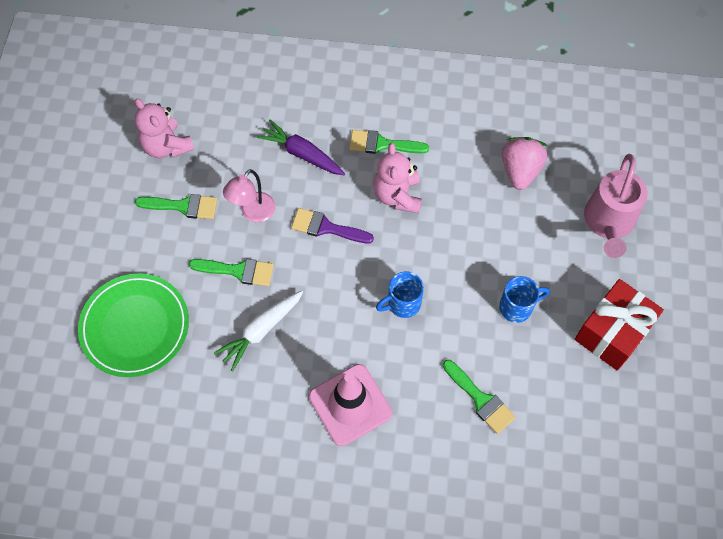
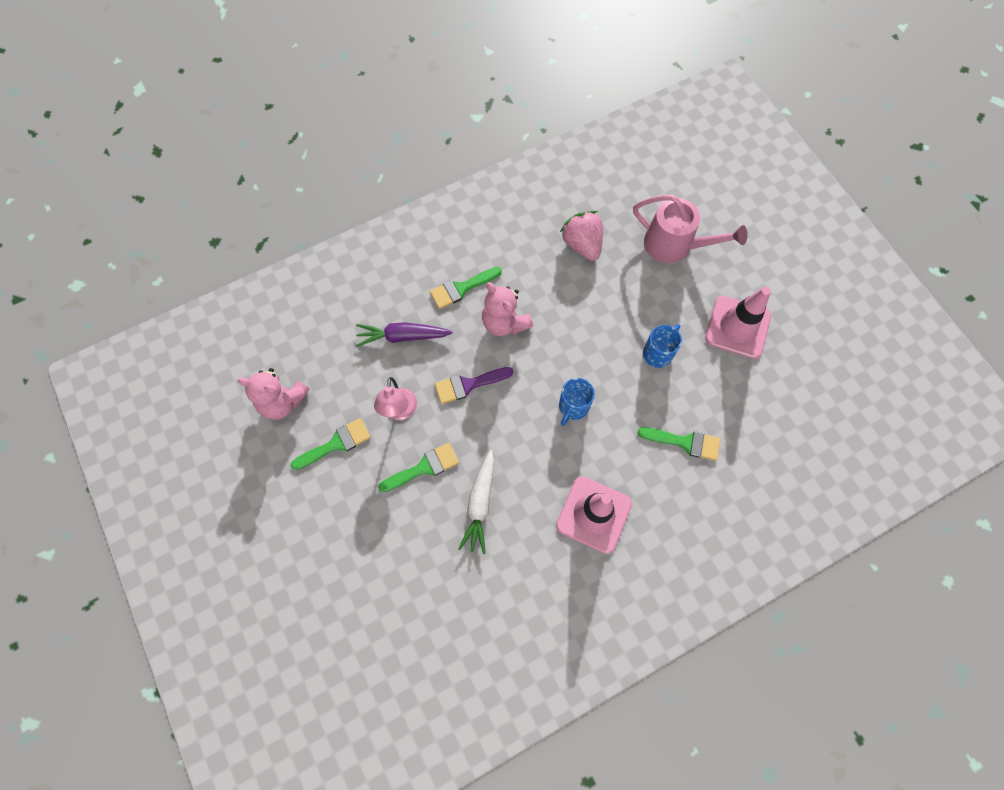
camera: 35 degrees left, 5 degrees up
(135, 327) = (373, 572): green plate -> none
(608, 223) = (674, 245): pink watering can -> pink watering can turned 45 degrees counterclockwise
(612, 332) = (737, 327): red gift -> pink traffic cone

